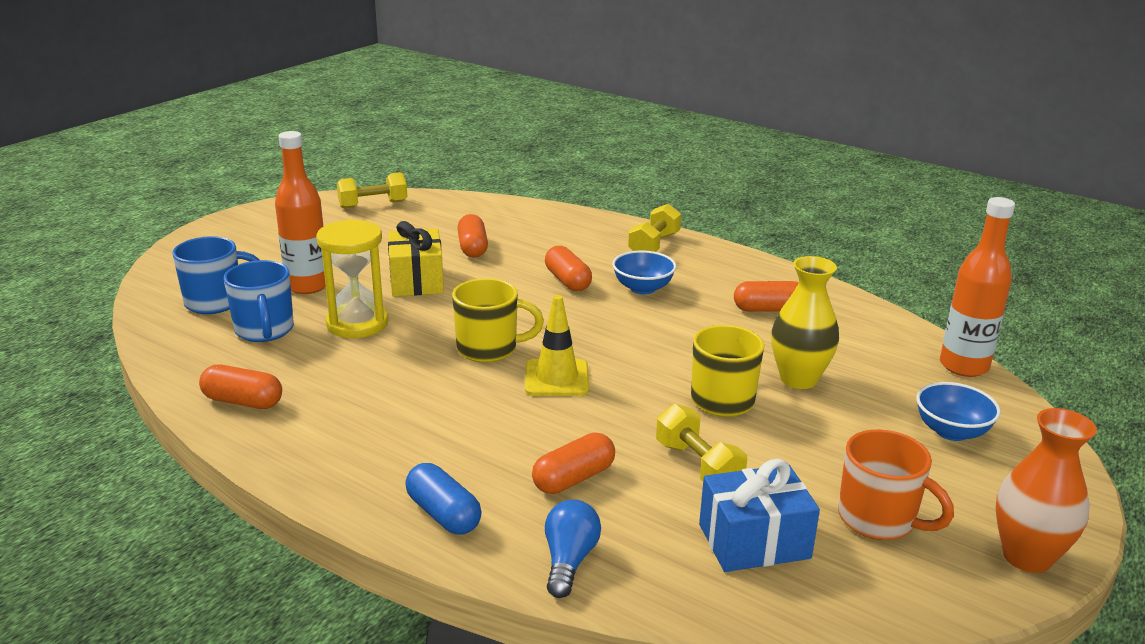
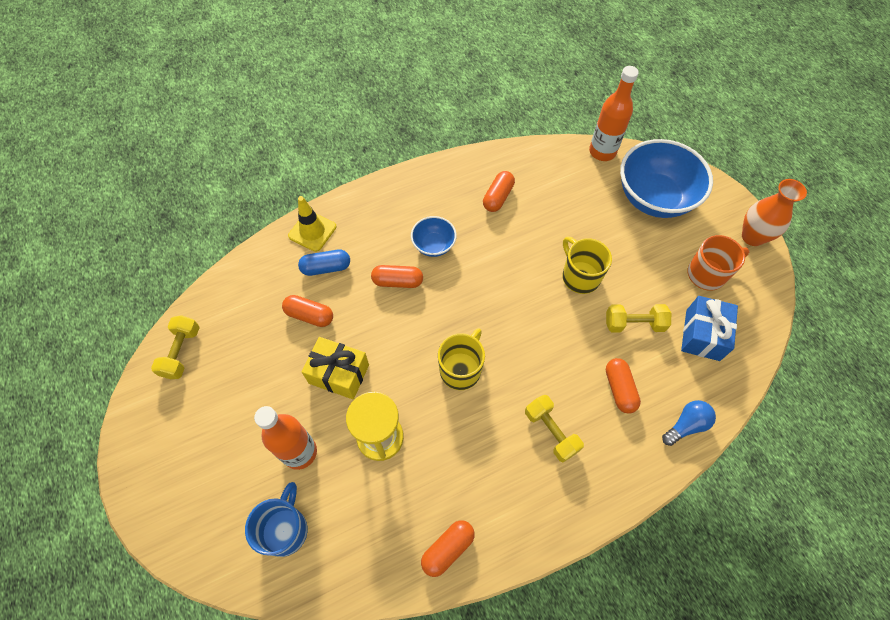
camera: 60 degrees left, 35 degrees up
(264, 330) = (354, 505): blue mug -> none
(443, 514) = (623, 470): blue capsule -> blue capsule (326, 267)
(556, 378) = (515, 348): yellow traffic cone -> yellow traffic cone (312, 231)
(569, 561) = (686, 425): blue light bulb -> blue light bulb turned 105 degrees clockwise
(653, 245) = (379, 207): yellow dumbbell -> yellow dumbbell (551, 432)
(798, 379) = (577, 230): yellow vase -> none
(951, 431) = (654, 198): blue bowl -> blue bowl, size x2.02

